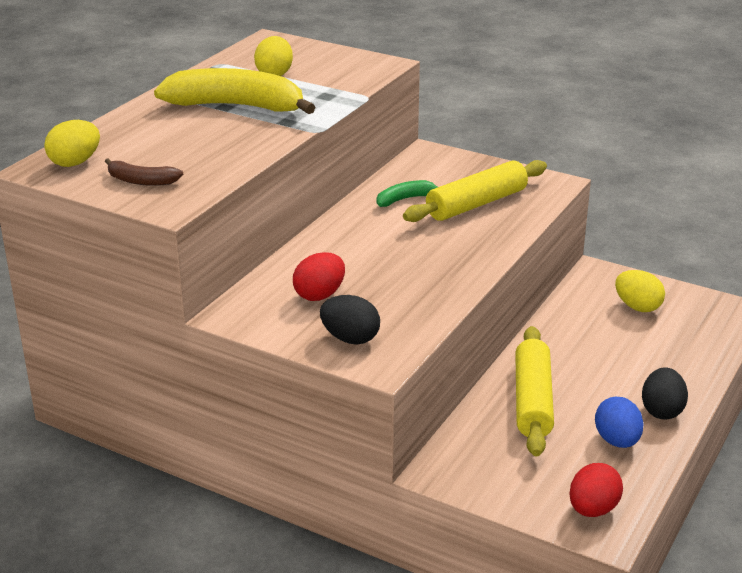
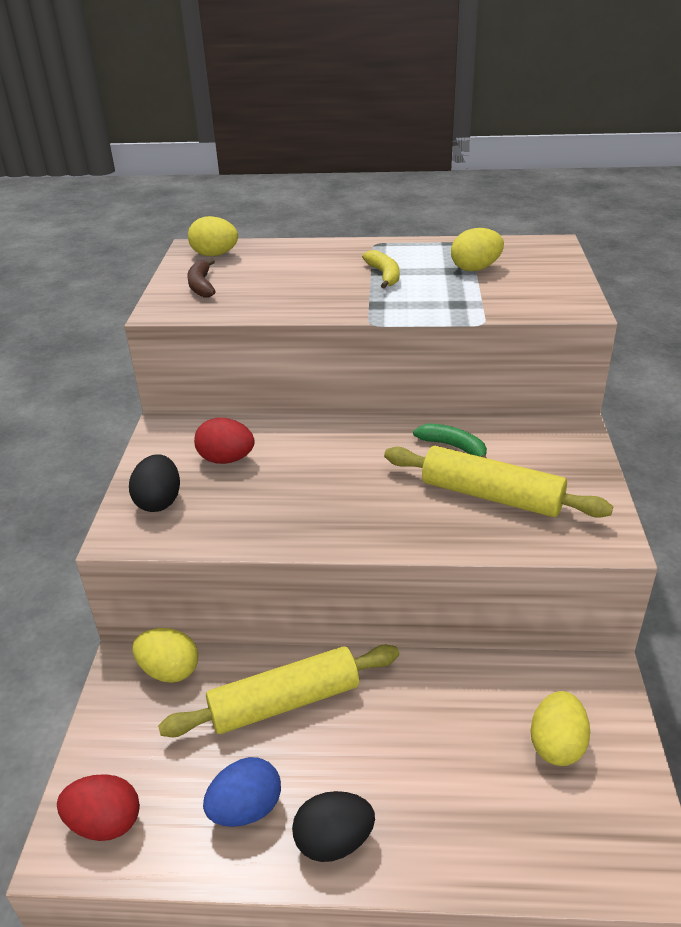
camera: 65 degrees right, 5 degrees up
(236, 106) = (384, 275): yellow banana -> yellow banana, size x0.47
(459, 449) = (169, 671): none -> yellow egg

